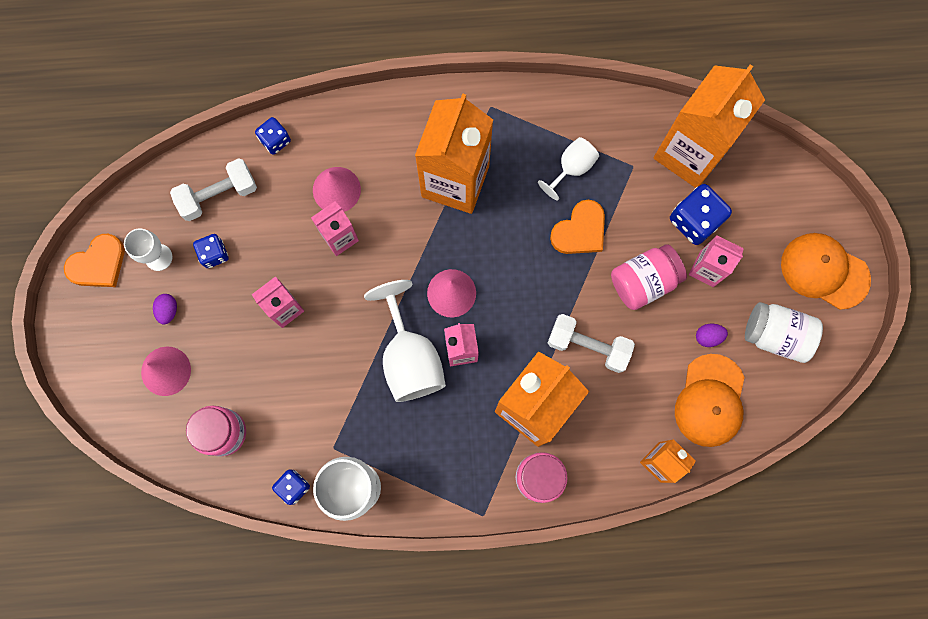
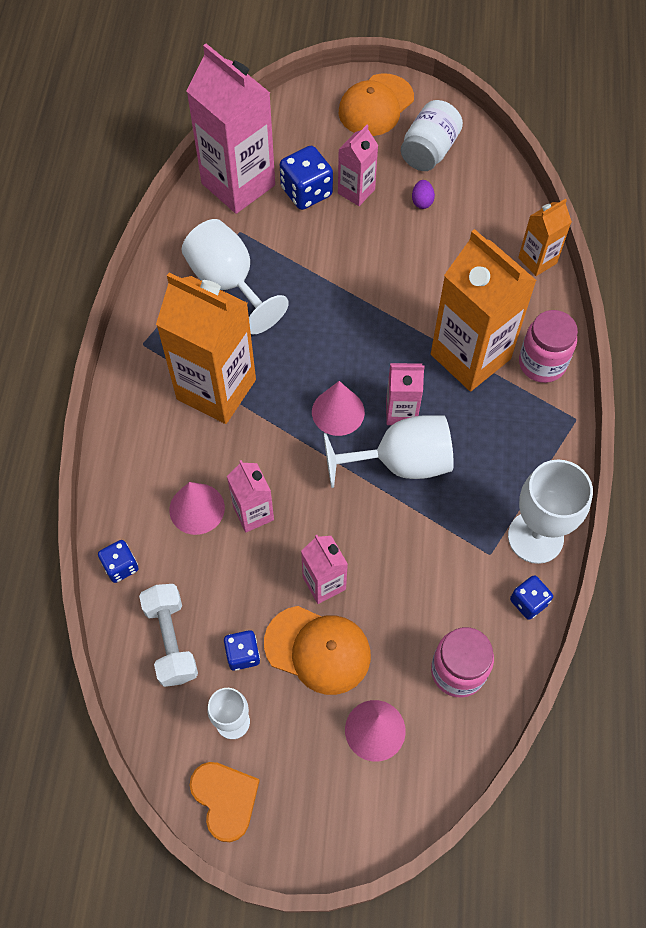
camera: 80 degrees left, 15 degrees down
(168, 310) = (301, 718): purple egg -> none
(571, 168) = (228, 283): white goblet -> white goblet, size x1.76
(580, 231) = (296, 286): orange heart -> none
(588, 346) = (415, 299): white dumbbell -> none
(643, 281) = (358, 242): pink jar -> none
(689, 153) = (238, 184): orange carton -> pink carton
(710, 401) = (484, 211): orange cap -> orange cap (318, 650)

